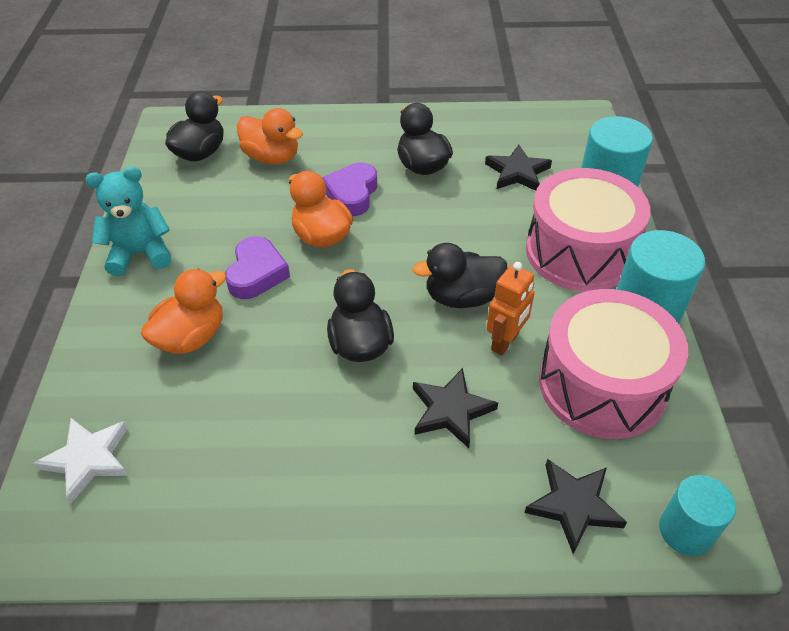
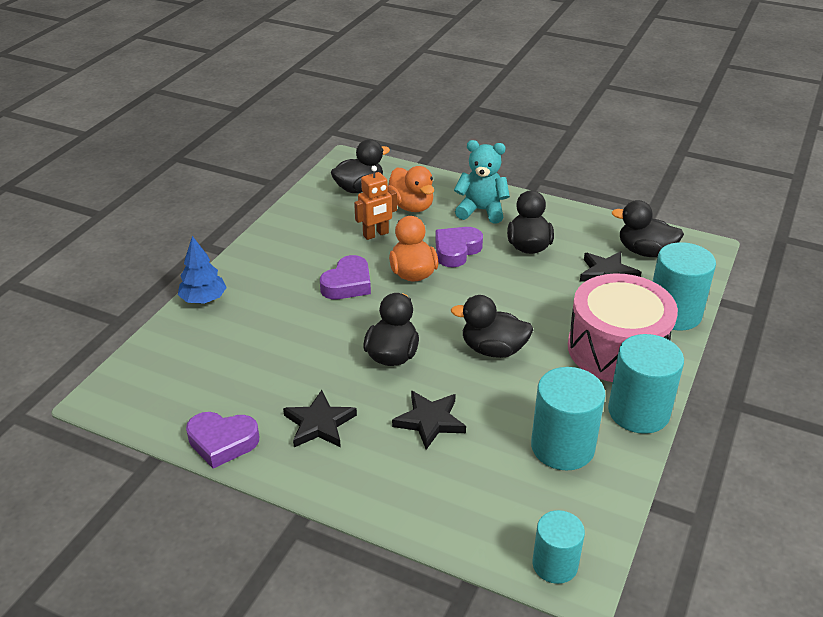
camera: 25 degrees right, 10 degrees down
(88, 459) = (166, 362): white star -> none
(91, 354) = (203, 299): none -> blue tree
(140, 253) = (274, 245): turquoise teddy bear -> turquoise teddy bear (481, 210)
(191, 337) = (276, 311): orange duck -> none
(227, 542) = (222, 442): none -> purple heart
(505, 342) = (505, 391): orange robot -> orange robot (376, 234)
(536, 137) = (645, 252): none -> black duck
(574, 506) = (478, 515): black star -> black star (319, 424)
(602, 385) = (562, 447): pink drum -> turquoise cylinder

